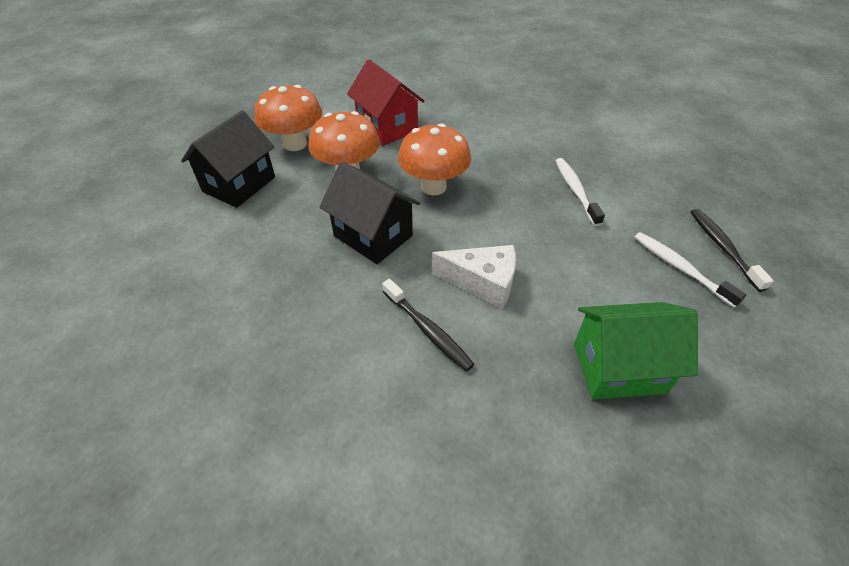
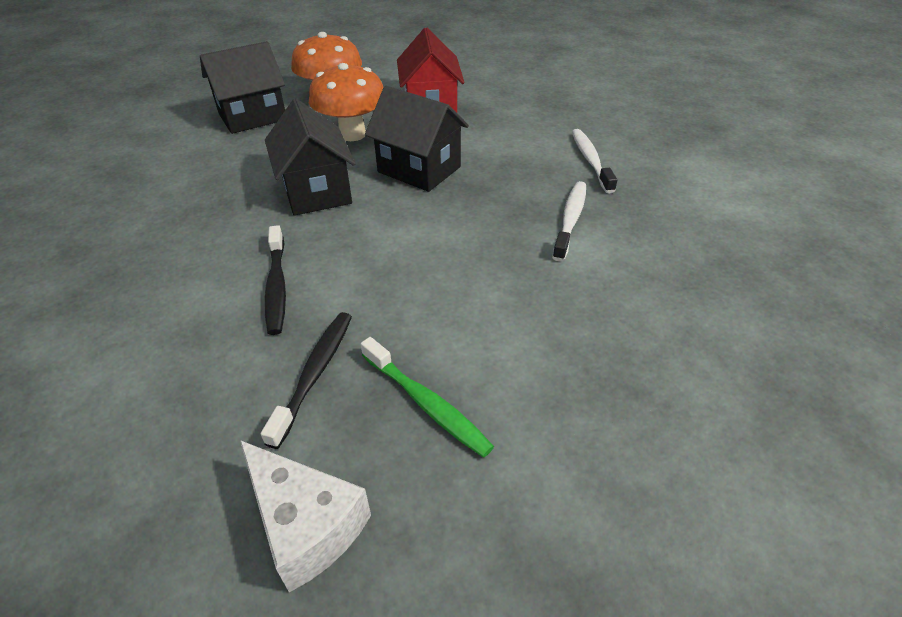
camera: 30 degrees right, 5 degrees down
(434, 187) = (419, 169): orange mushroom -> black house
(482, 282) = (373, 267): white cheese -> white cheese (306, 524)
(618, 368) = (426, 404): green house -> green toothbrush
(680, 268) = (616, 339): white toothbrush -> white toothbrush (590, 160)
(723, 247) = (701, 340): black toothbrush -> black toothbrush (315, 373)

